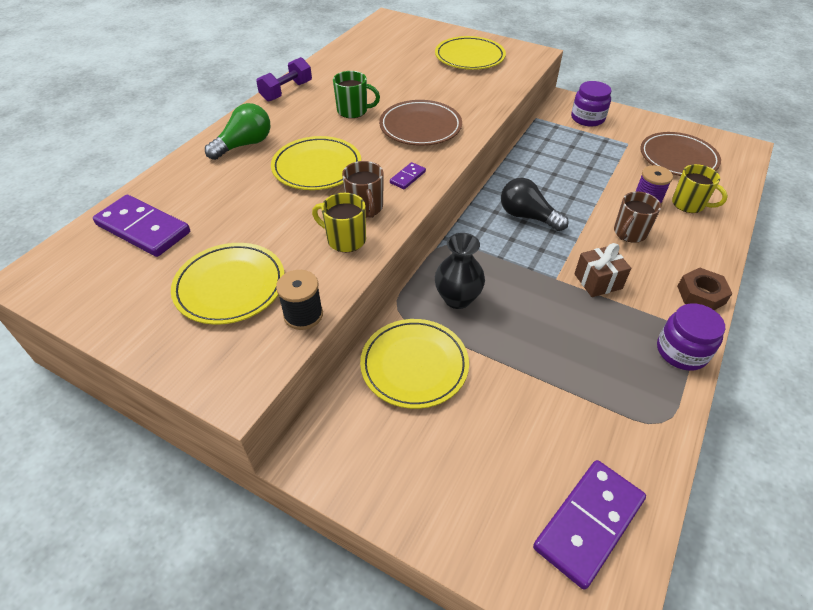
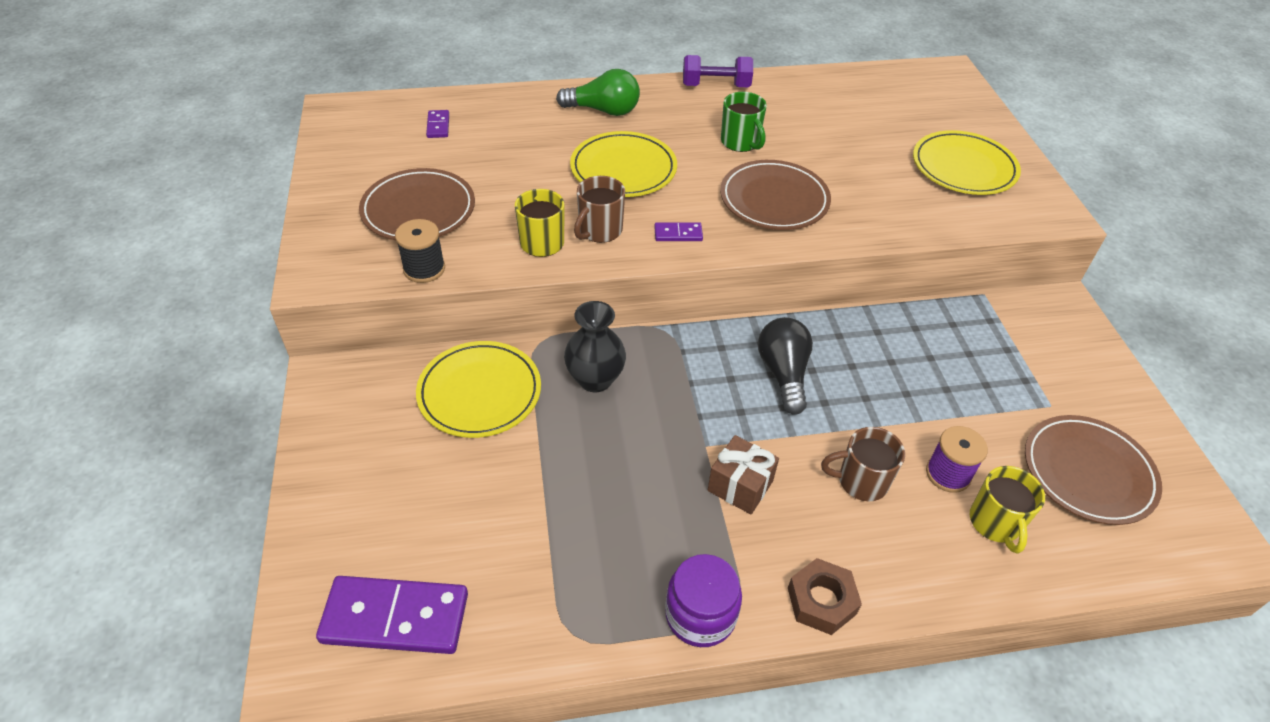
camera: 50 degrees right, 0 degrees up
(143, 229) = (438, 126): purple domino -> purple domino, size x0.45
(230, 286) = (418, 210): yellow plate -> brown plate
(587, 118) = (1051, 342): purple jar -> none

